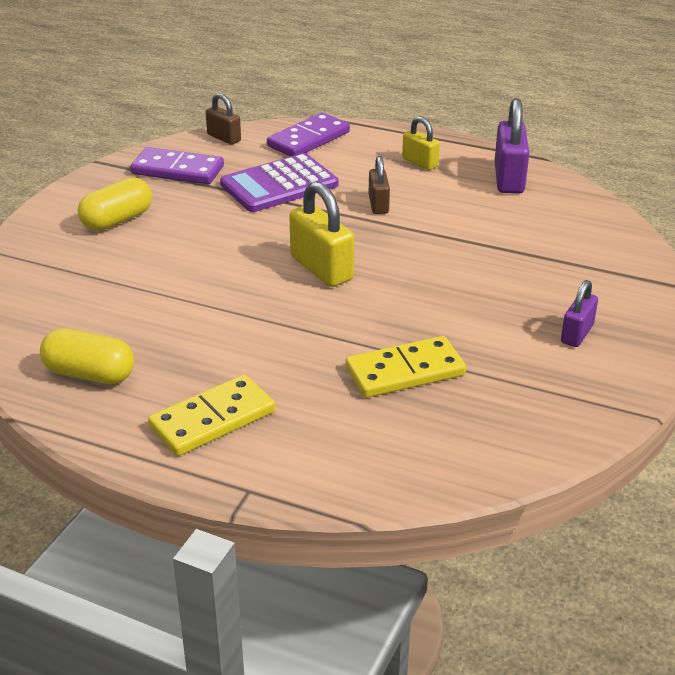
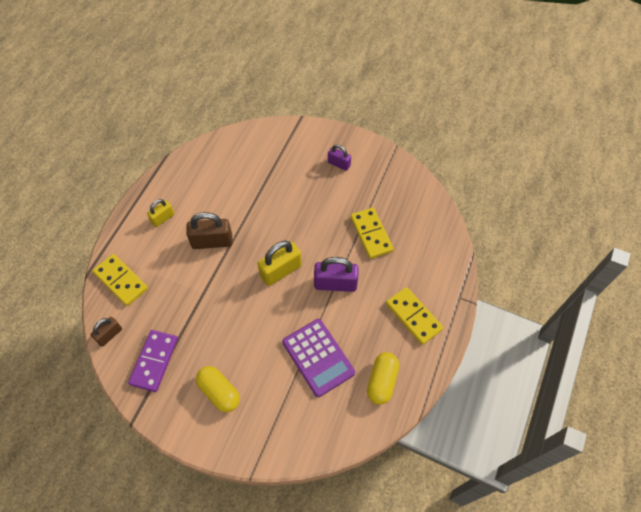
camera: 90 degrees left, 25 degrees up
(279, 185) = (182, 296): purple calculator -> purple calculator (318, 357)
(308, 139) = (121, 280): purple domino -> yellow domino
(378, 204) = (212, 241): brown padlock -> brown padlock, size x1.67
(508, 179) = (188, 175): purple padlock -> purple padlock (335, 284)

